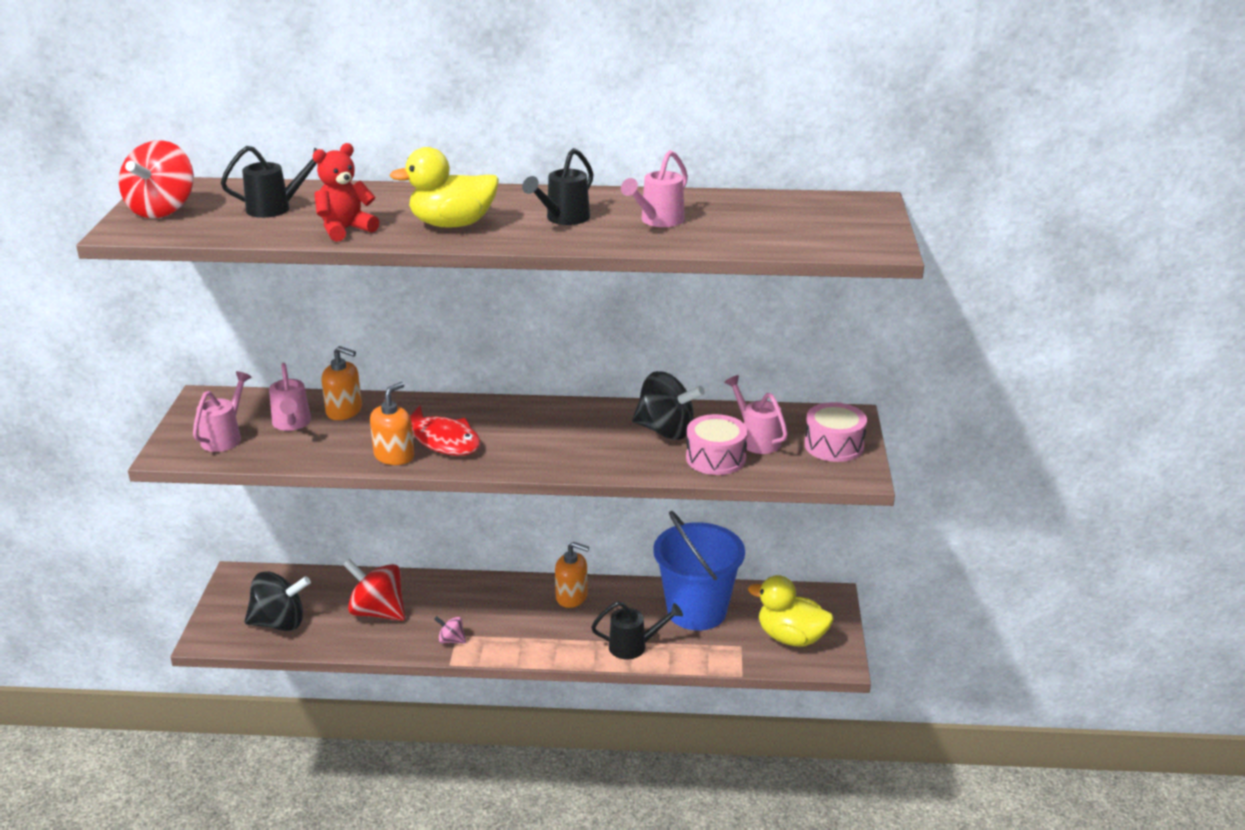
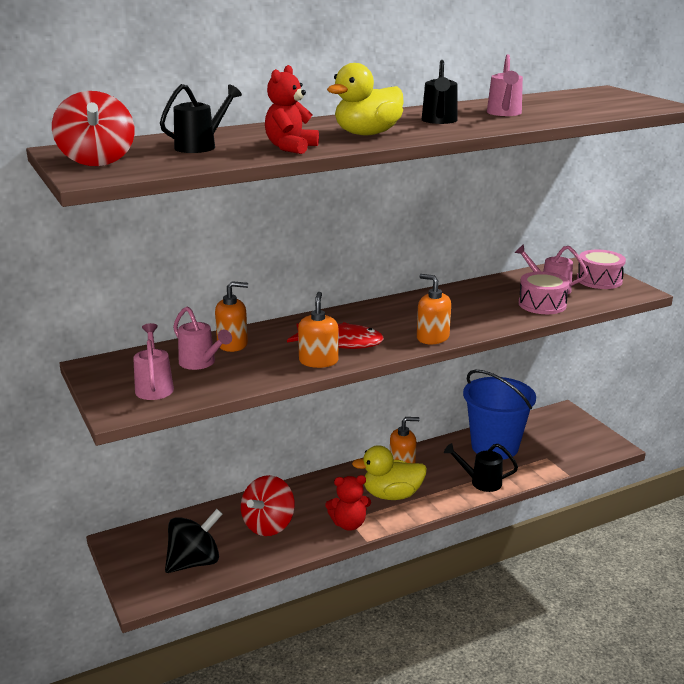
camera: 30 degrees left, 5 degrees down
(378, 612) = (268, 525): red spinning top -> red spinning top turned 60 degrees counterclockwise
(451, 640) = (349, 524): pink spinning top -> red teddy bear
(538, 463) = (432, 338): none -> orange soap dispenser
(634, 646) = (481, 482): black watering can -> black watering can turned 135 degrees counterclockwise
(666, 431) = (486, 298): black spinning top -> none
(791, 637) = (570, 442): yellow duck -> yellow duck (392, 495)

